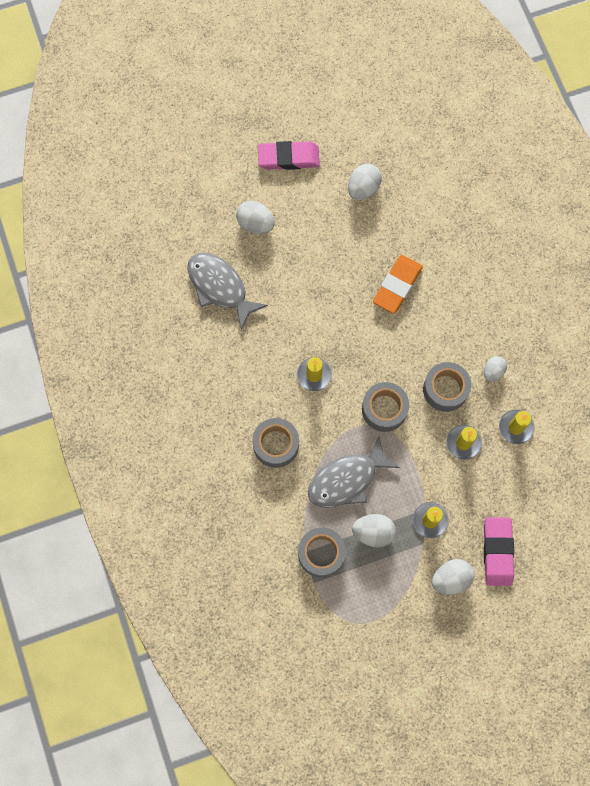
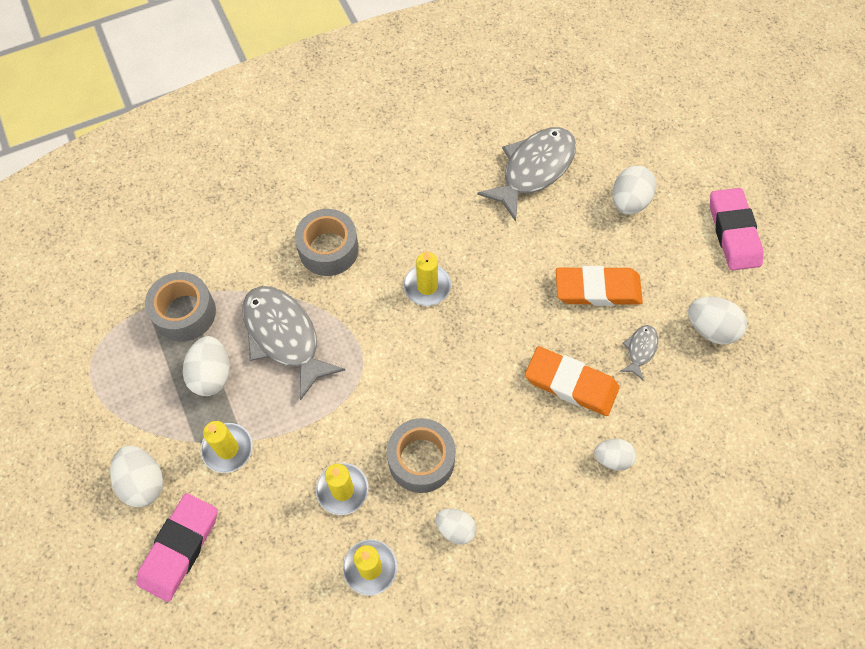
camera: 85 degrees right, 10 degrees down
(326, 257) = (597, 289): none -> orange eraser
(375, 237) = (640, 350): none -> grey fish
(384, 409) = (385, 378): grey tape -> none
(451, 267) = (612, 458): none -> white egg
(497, 552) = (179, 548): pink eraser -> pink eraser turned 60 degrees counterclockwise

